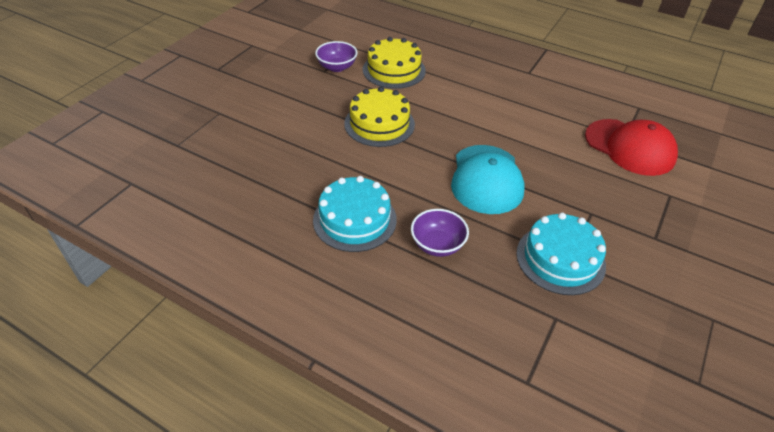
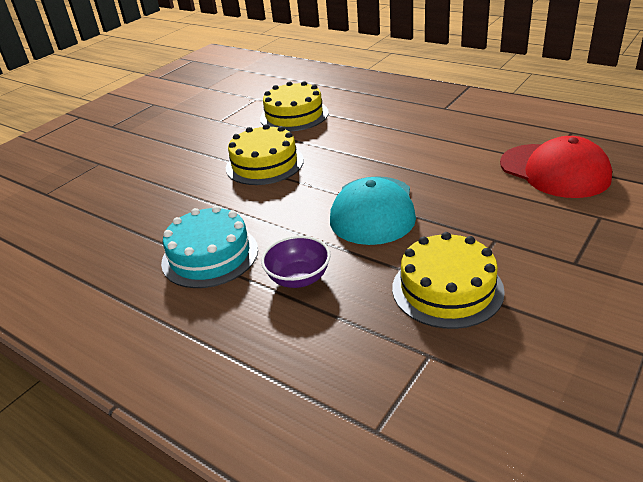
camera: 10 degrees right, 10 degrees down
(337, 67) = (234, 117): purple bowl -> none
(560, 259) = (447, 289): turquoise cake -> yellow cake

